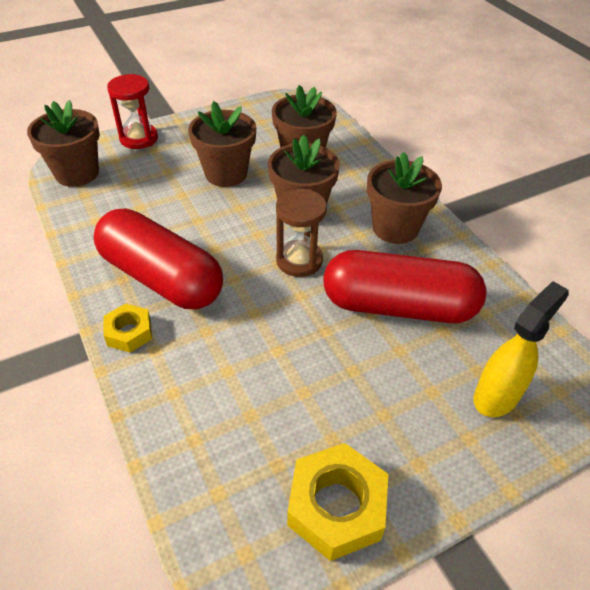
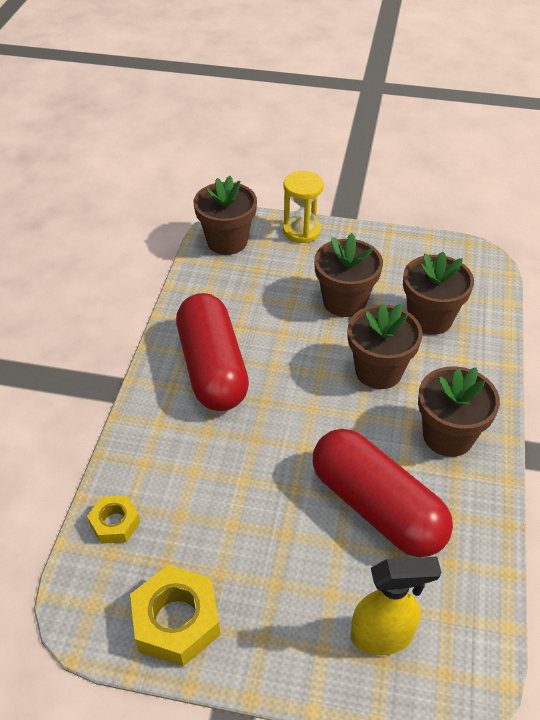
camera: 40 degrees right, 0 degrees up
(129, 332) = (154, 398): yellow nut -> yellow nut (115, 523)
(139, 138) = (301, 231): red hourglass -> yellow hourglass
(299, 260) = (331, 416): brown hourglass -> none

